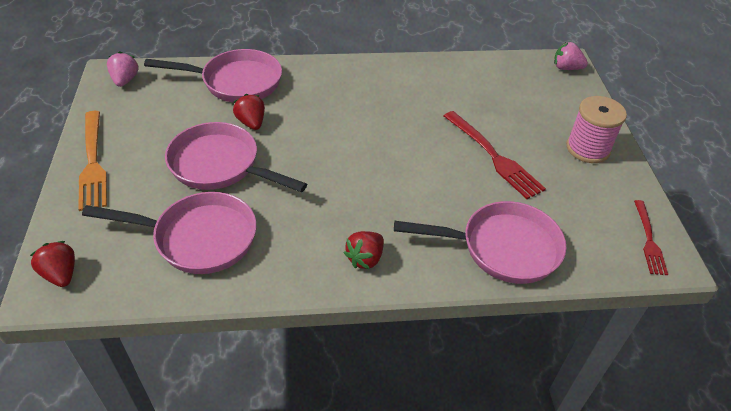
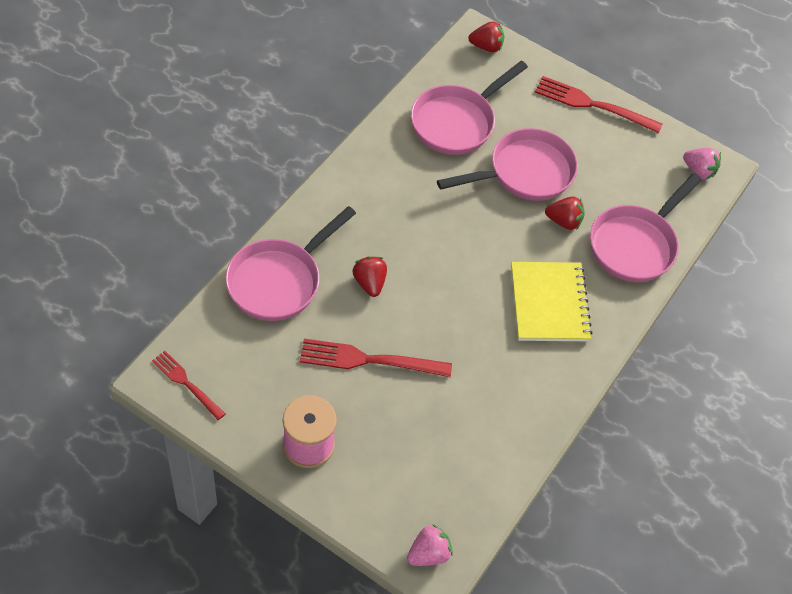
camera: 125 degrees right, 10 degrees up
(93, 163) = (592, 105): orange fork -> red fork
(336, 98) = (549, 303): none -> yellow notebook
(365, 258) = (351, 195): red strawberry -> red strawberry (369, 283)

